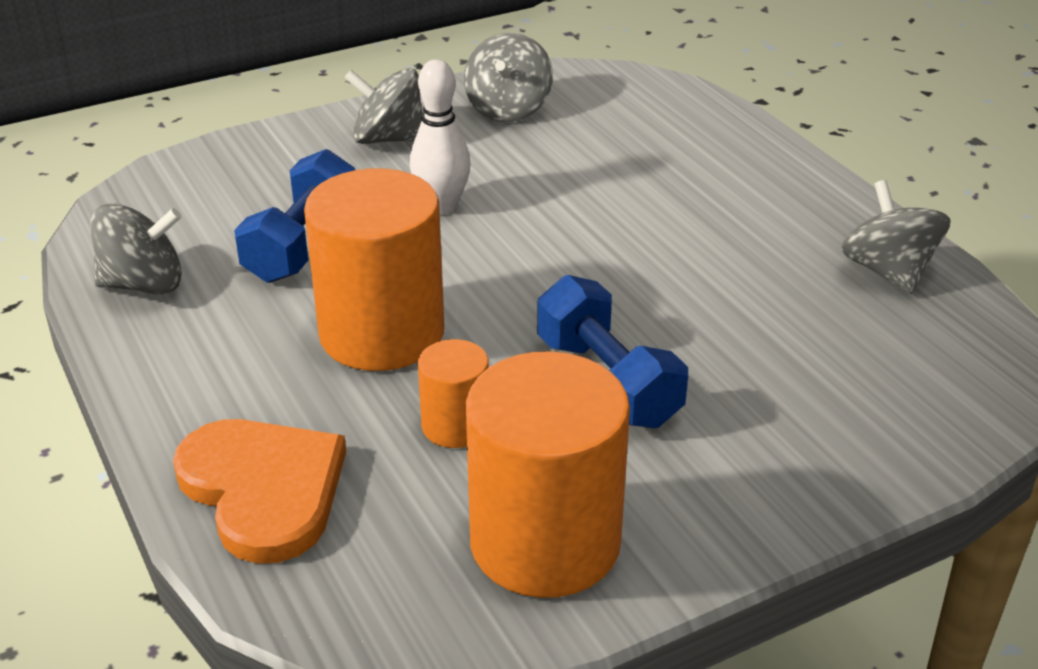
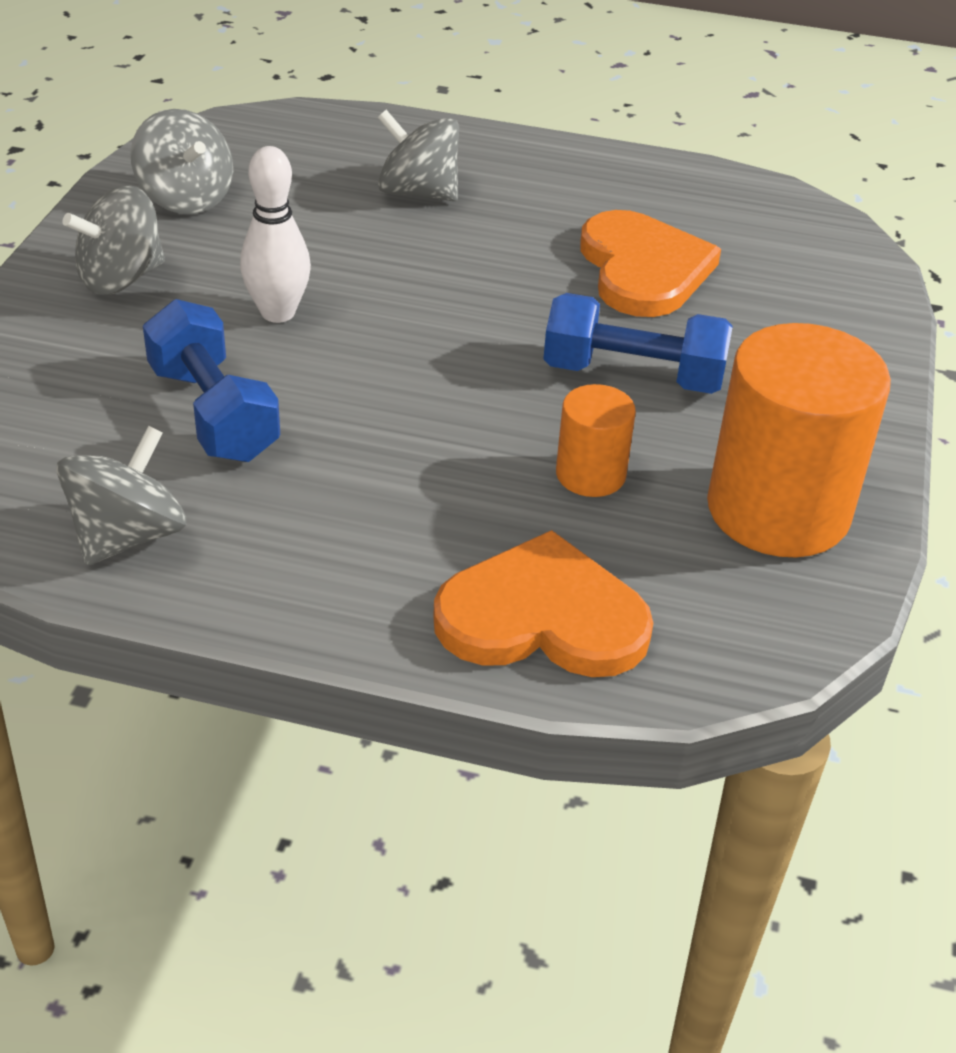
camera: 50 degrees left, 5 degrees up
(382, 333) = (416, 443): orange cylinder -> none
(754, 314) = (643, 269): none -> orange heart
(888, 271) = (672, 191): grey spinning top -> grey spinning top (418, 192)

